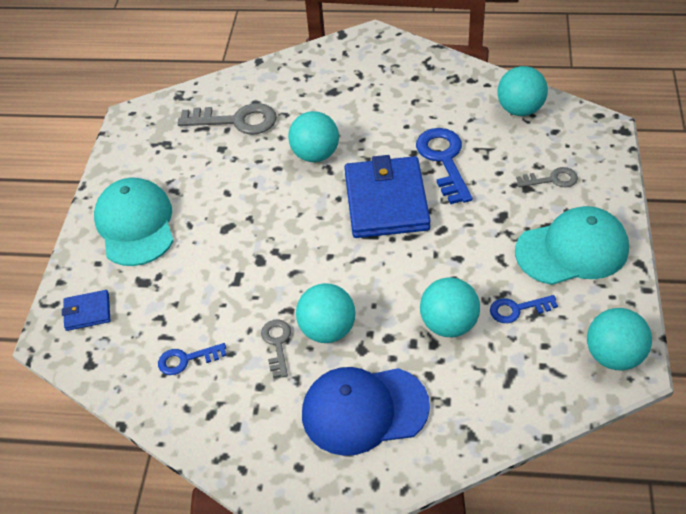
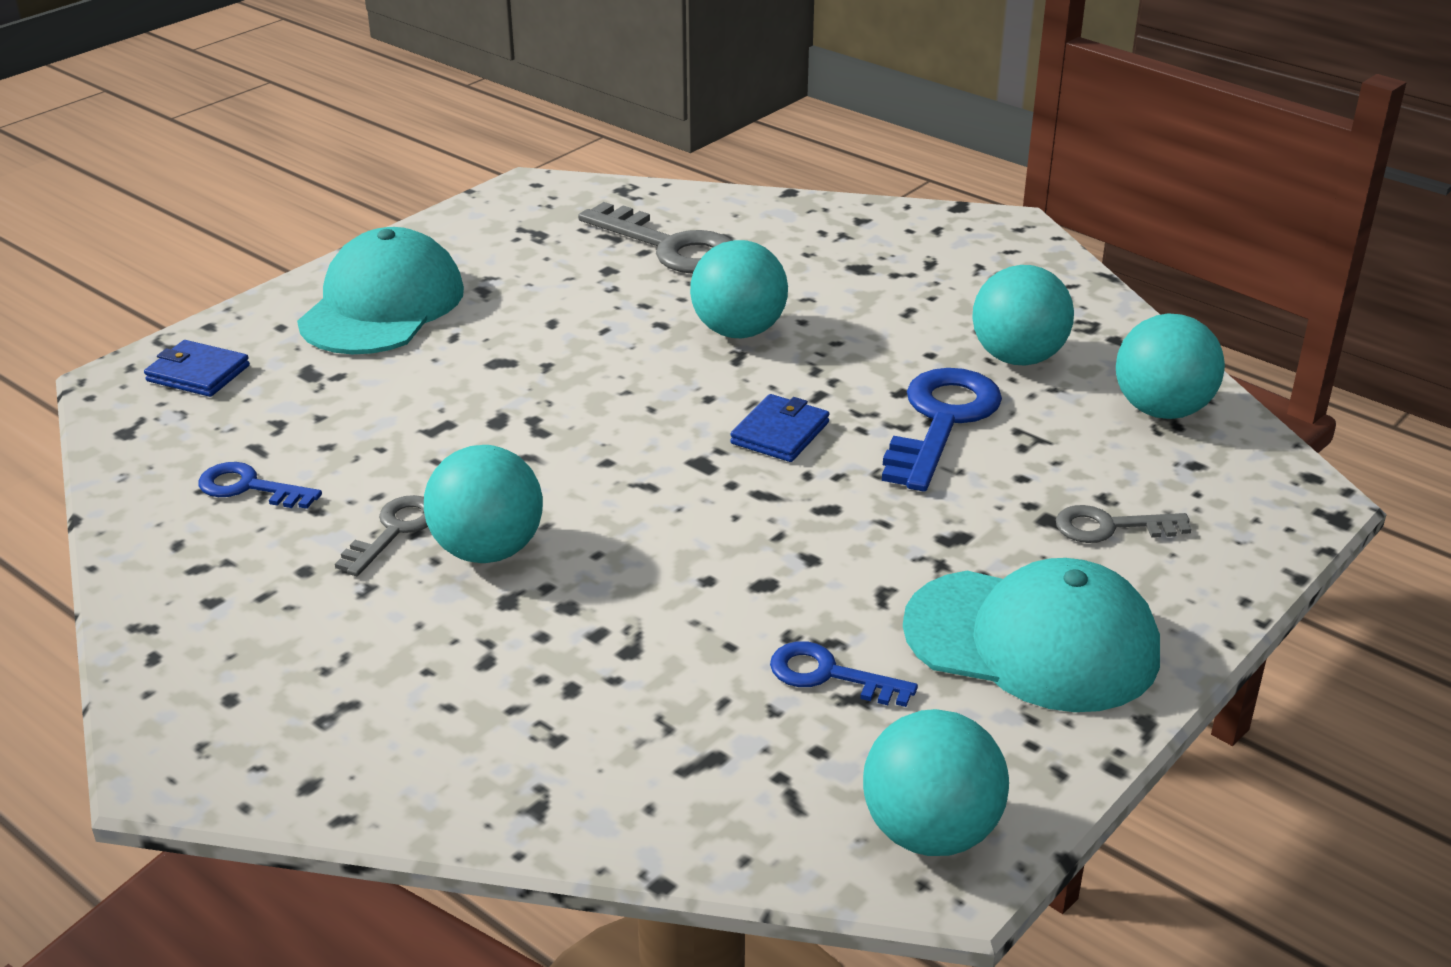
camera: 30 degrees right, 15 degrees down
(364, 410) = (413, 679): blue cap -> none
(386, 201) = (780, 433): blue wallet -> blue wallet, size x0.46
(449, 324) = (686, 637): turquoise ball -> turquoise ball (1018, 358)
(552, 179) = (1110, 527): grey key -> grey key turned 150 degrees clockwise

